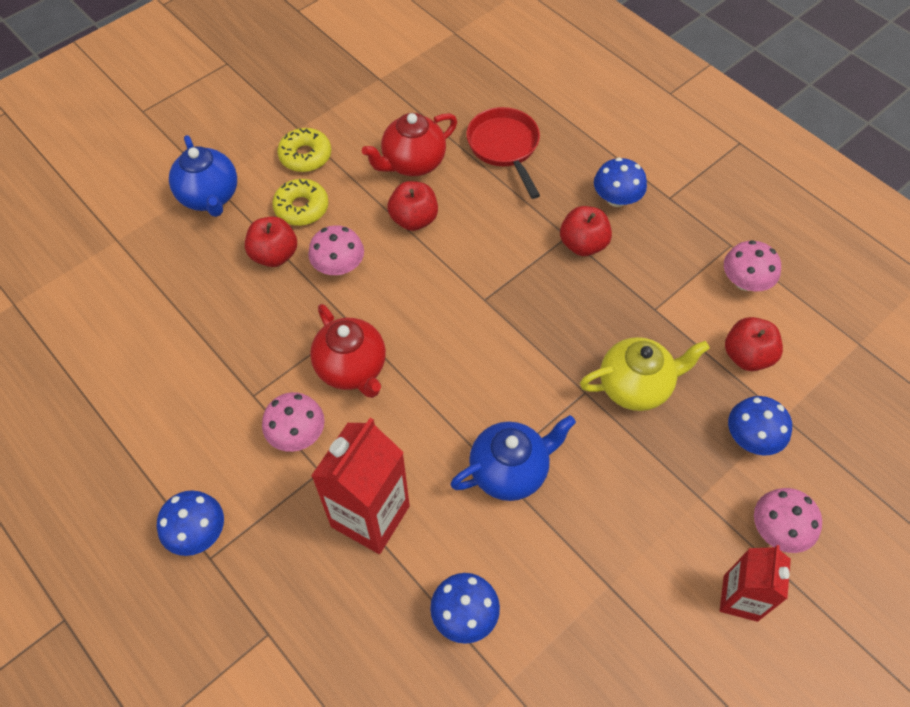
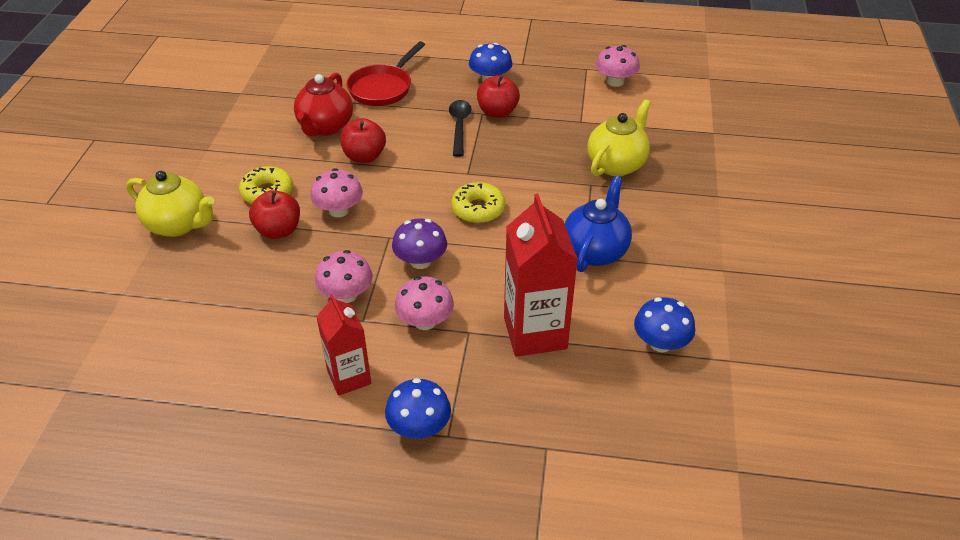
camera: 40 degrees left, 15 degrees down
(210, 197) = (178, 225): blue teapot -> yellow teapot
(305, 156) = (233, 162): yellow donut -> yellow donut (478, 209)
(352, 369) = (420, 261): red teapot -> purple mushroom
(504, 147) = (383, 88): red pan -> red pan turned 90 degrees counterclockwise
(530, 239) = (459, 126): none -> black spoon
(740, 598) = (796, 229): red carton -> red carton (349, 377)
(747, 356) = (659, 115): red apple -> none
(751, 437) = (709, 151): blue mushroom -> none
(778, 529) = (775, 185): pink mushroom -> pink mushroom (346, 295)

